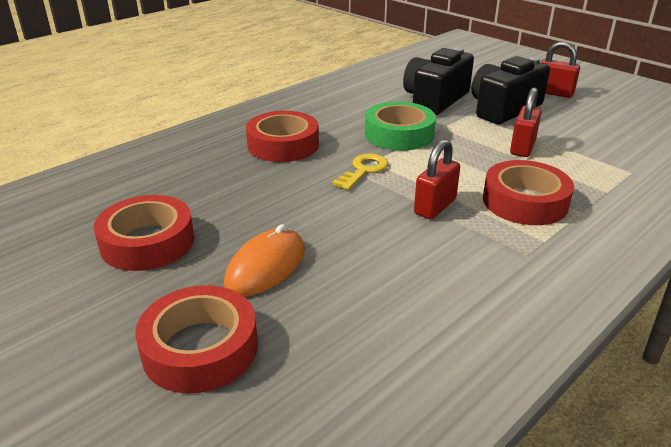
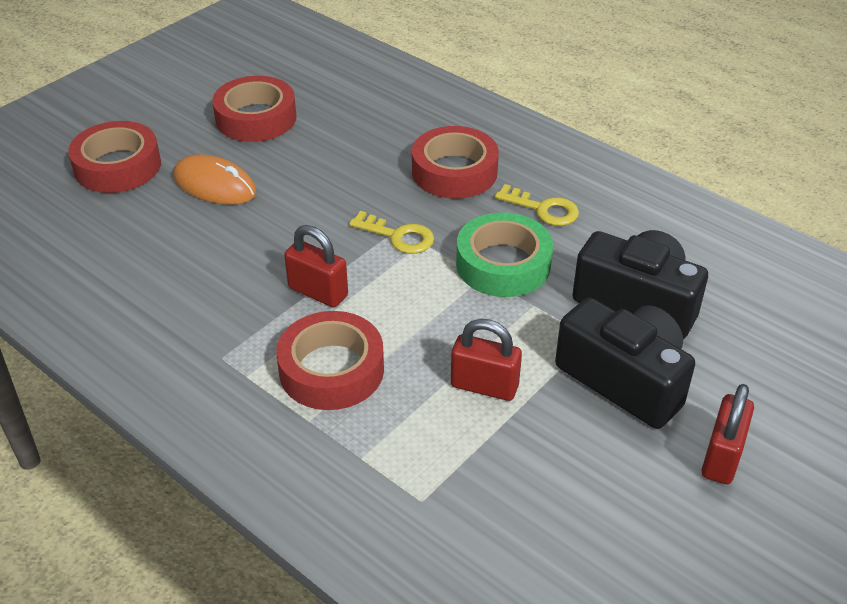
camera: 85 degrees right, 10 degrees up
(338, 118) = (543, 209): none -> yellow key

